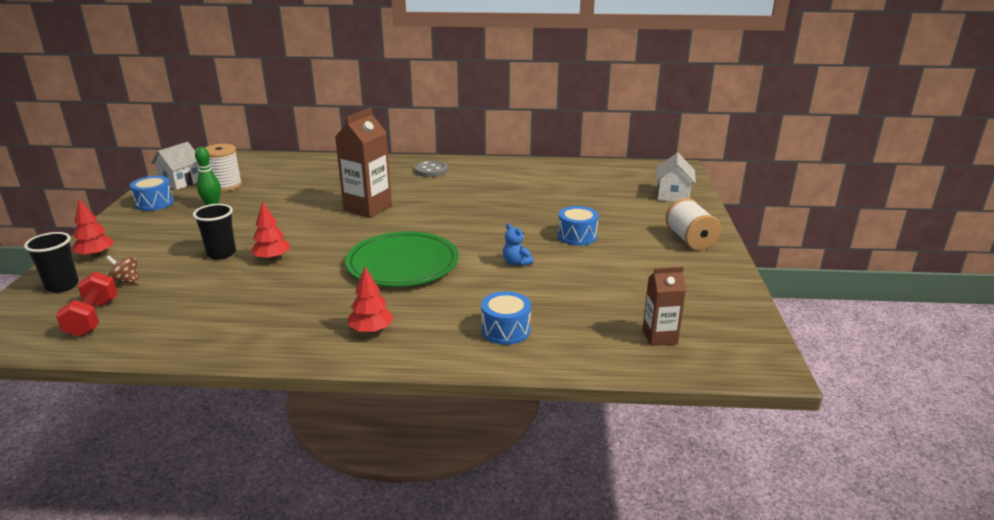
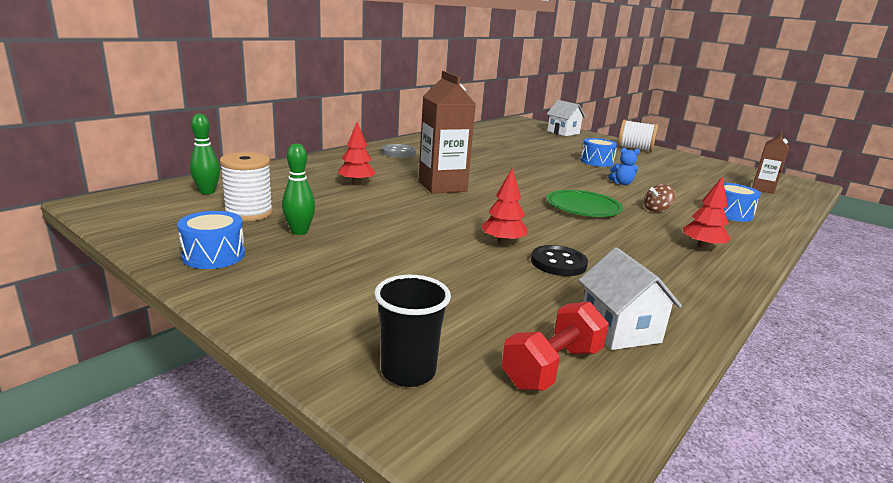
camera: 55 degrees left, 5 degrees down
(92, 318) = (552, 367): red dumbbell -> red dumbbell turned 75 degrees counterclockwise
(96, 255) = (331, 326): red tree -> red tree (356, 183)
(126, 282) = (460, 324): brown spinning top -> brown spinning top (656, 210)
(181, 182) = (174, 228): white house -> white house (619, 330)
(221, 254) = (454, 258): black cup -> none
(246, 165) = (207, 192): none -> green bowling pin
(254, 285) = (558, 263): none -> black button
(402, 264) = (583, 207): green plate -> green plate, size x0.66

